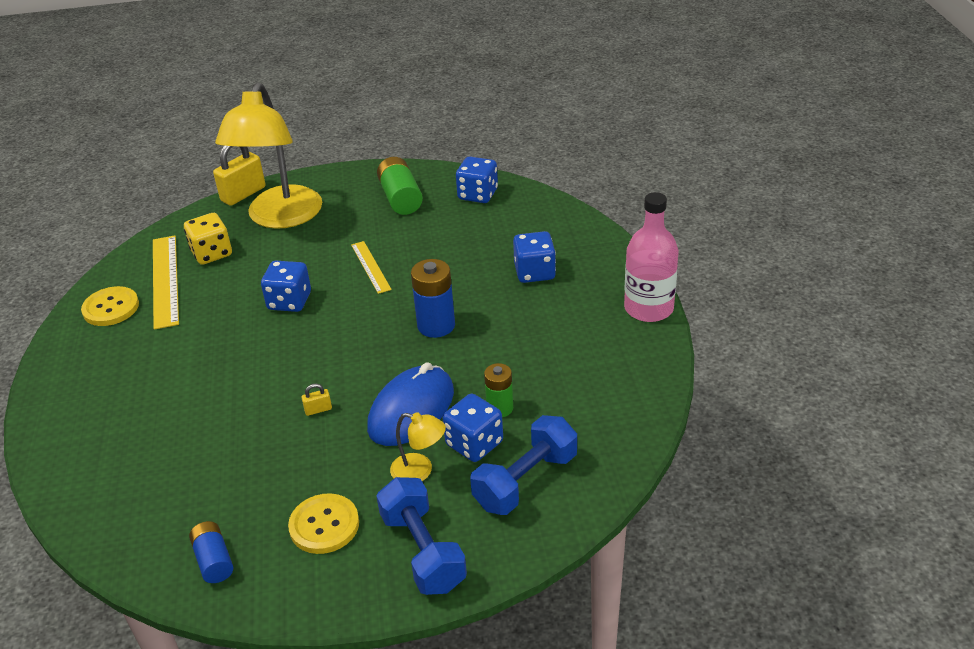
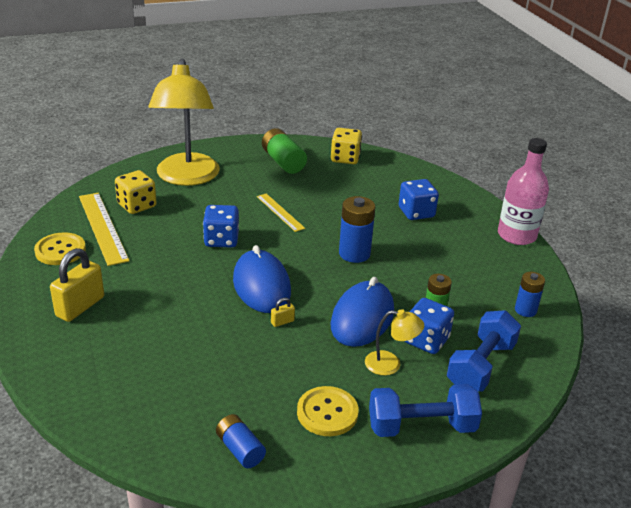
camera: 15 degrees left, 5 degrees down
(243, 194) = (146, 161): yellow padlock -> yellow padlock (80, 307)
(312, 362) = (261, 286): none -> blue mouse
(423, 551) = (421, 426): blue dumbbell -> blue dumbbell turned 60 degrees counterclockwise
(478, 194) = (345, 158): blue dice -> yellow dice
(613, 411) = (525, 310): none -> blue battery

